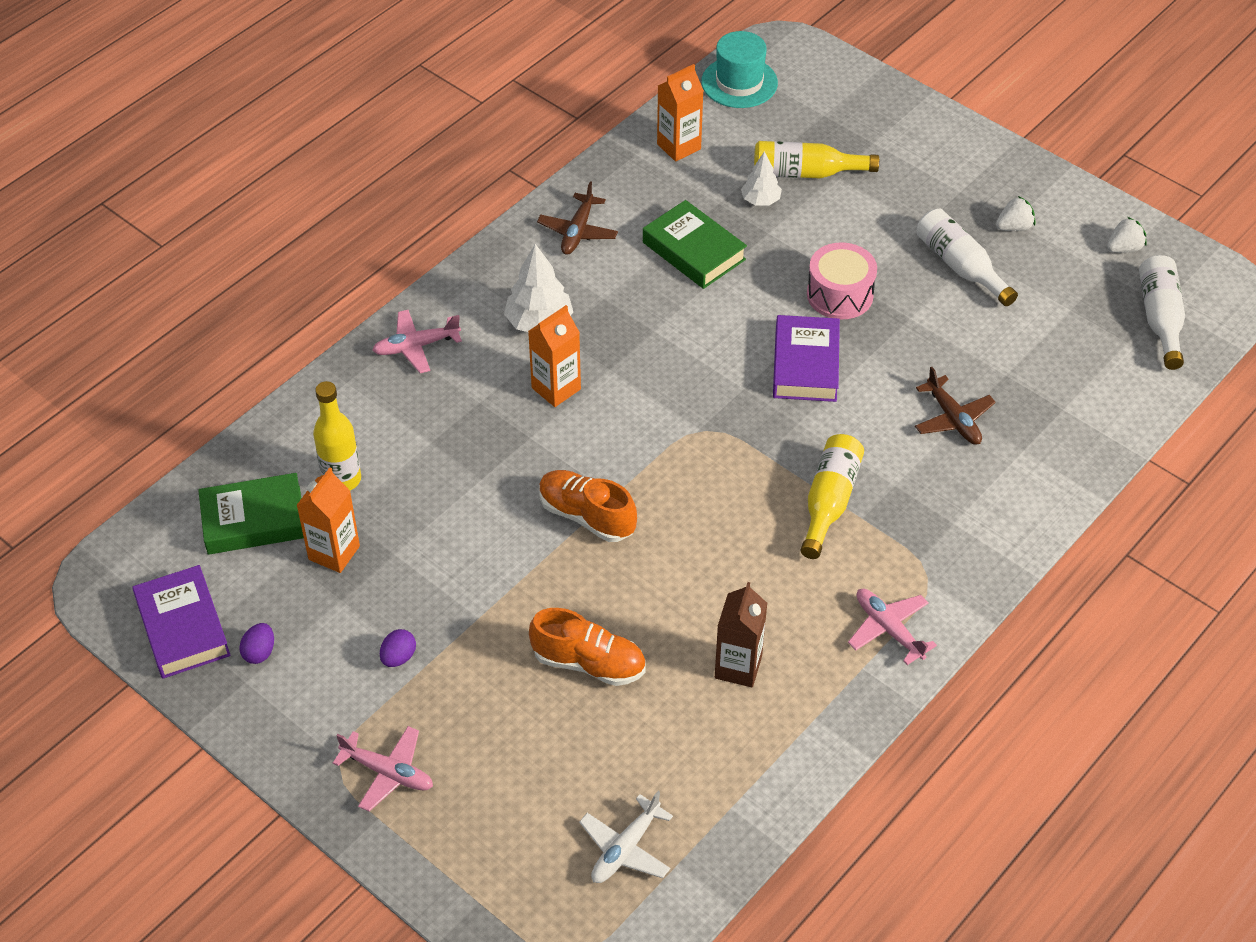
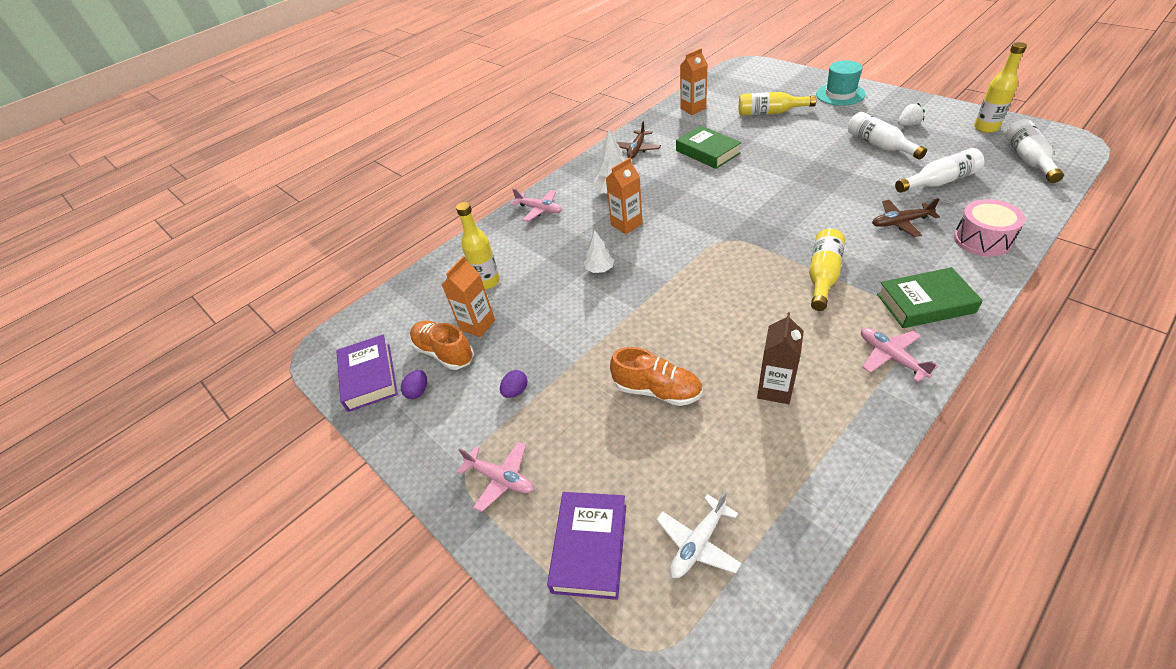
camera: 10 degrees right, 5 degrees down
(254, 520) = (428, 308): green book -> green book (925, 303)
(416, 346) = (539, 210): pink plane -> pink plane turned 135 degrees counterclockwise
(587, 516) = (650, 294): orange shoe -> orange shoe (444, 353)
(739, 82) = (724, 80): turquoise hat -> turquoise hat (840, 94)
(760, 200) = (745, 126): white tree -> white tree (600, 269)
(805, 365) = (789, 201): purple book -> purple book (590, 547)
(840, 294) = (804, 165): pink drum -> pink drum (982, 240)
(953, 419) = (900, 222): brown plane -> brown plane turned 105 degrees clockwise
(1026, 349) = (939, 181): none -> white bottle
(1124, 248) = (986, 128): white strawberry -> yellow bottle

